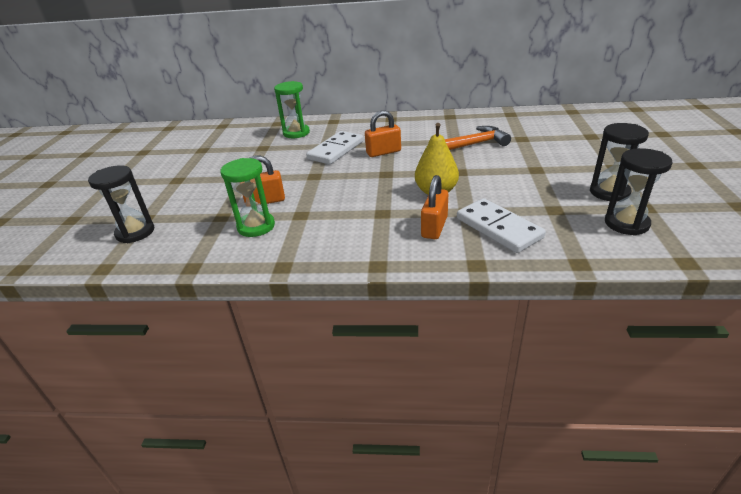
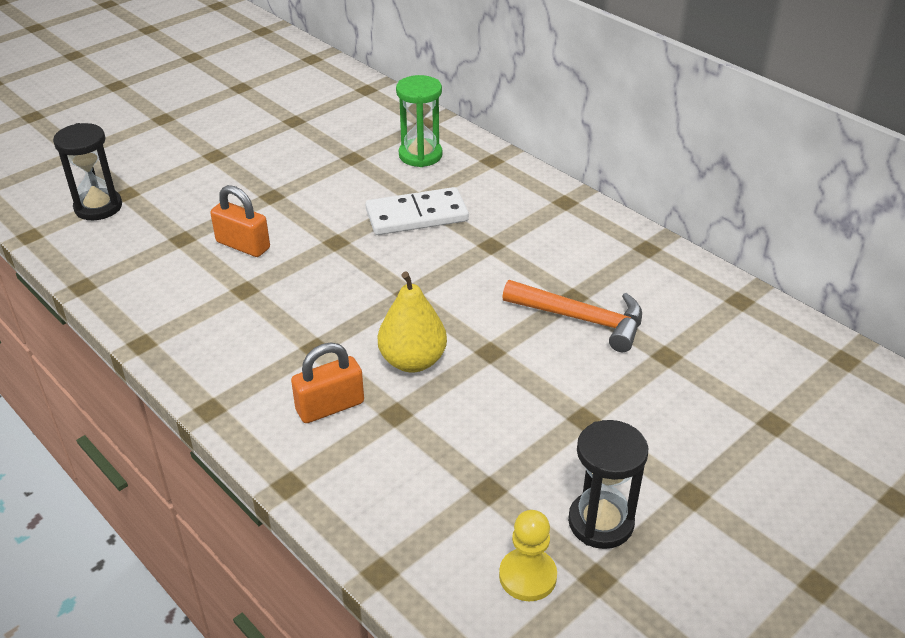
camera: 40 degrees right, 5 degrees up
(256, 226) = (189, 275): green hourglass -> none
(383, 152) = (460, 256): orange padlock -> none
(498, 228) = (386, 461): white domino -> none
(626, 223) = (527, 576): black hourglass -> yellow pawn

